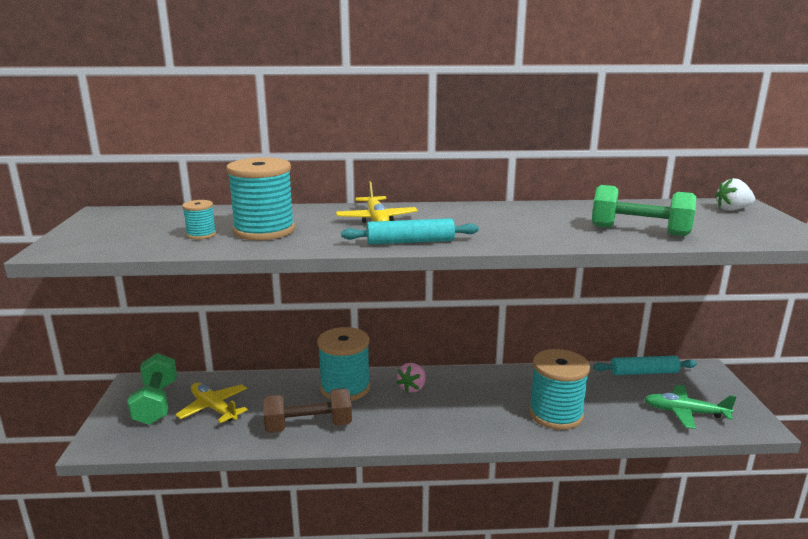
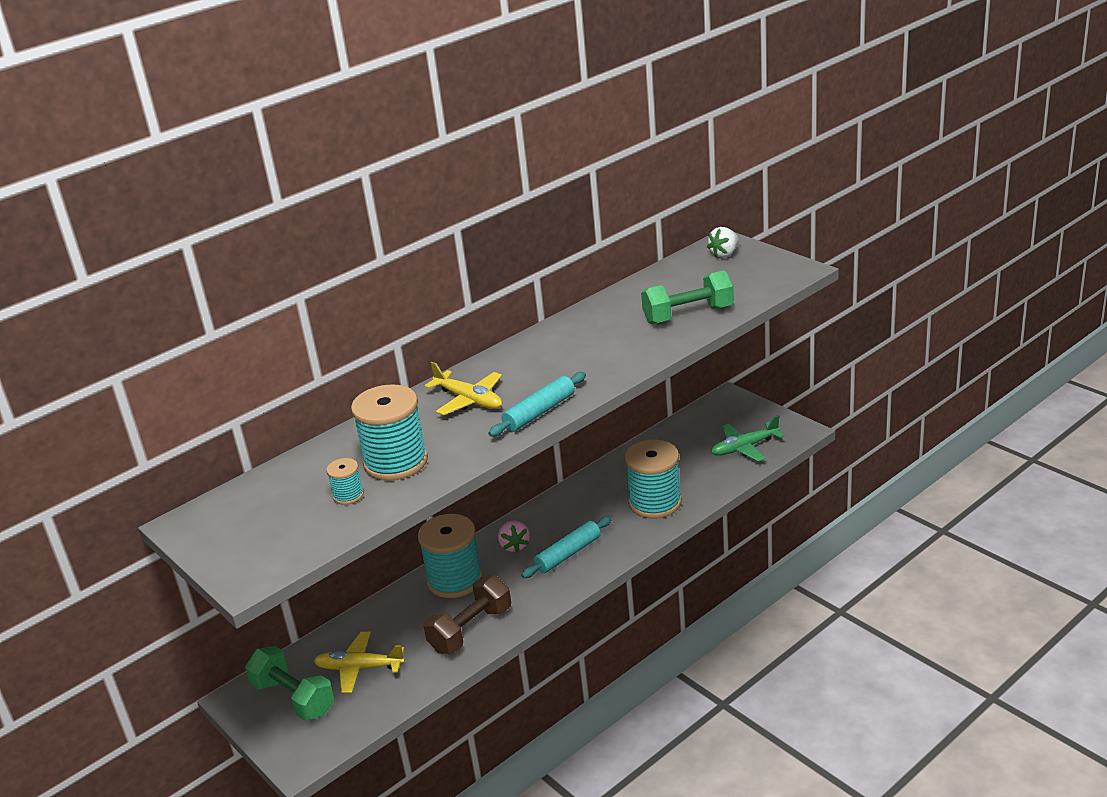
camera: 35 degrees left, 10 degrees up
(644, 372) = (684, 426): turquoise rolling pin -> turquoise rolling pin (568, 554)

